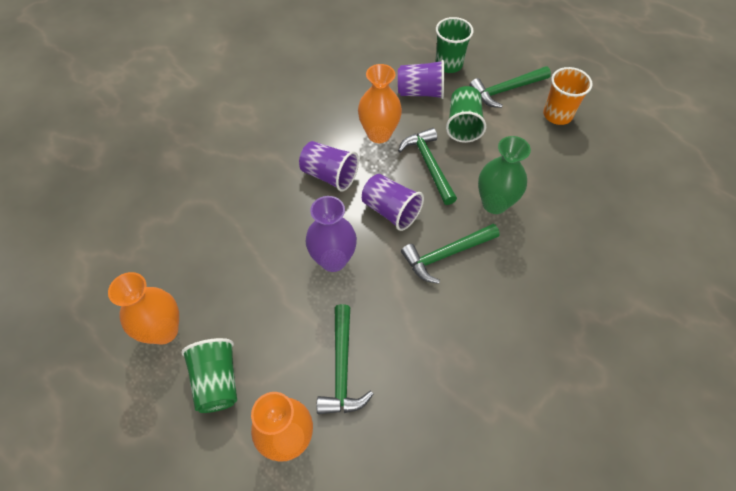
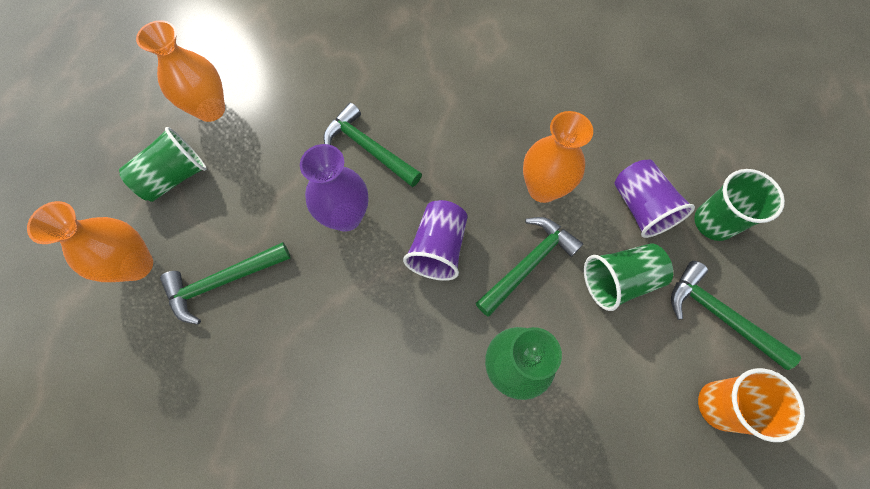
camera: 65 degrees right, 10 degrees up
(329, 175) = (454, 164): purple cup -> none
(446, 254) = (406, 335): green hammer -> green hammer (369, 148)

